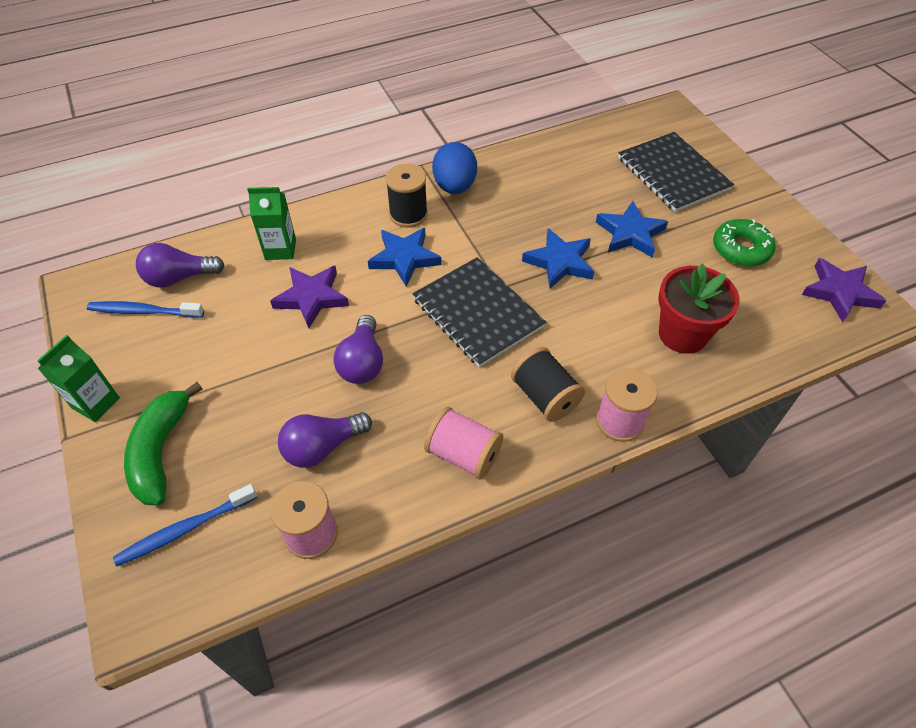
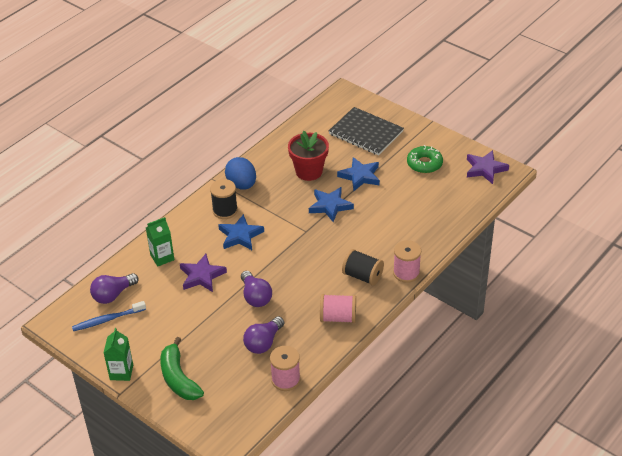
camera: 25 degrees left, 10 degrees down
(185, 529) = (221, 403): blue toothbrush -> none
(477, 313) = (301, 249): black notebook -> none
(682, 334) = (416, 220): red flower pot -> red flower pot (309, 171)

